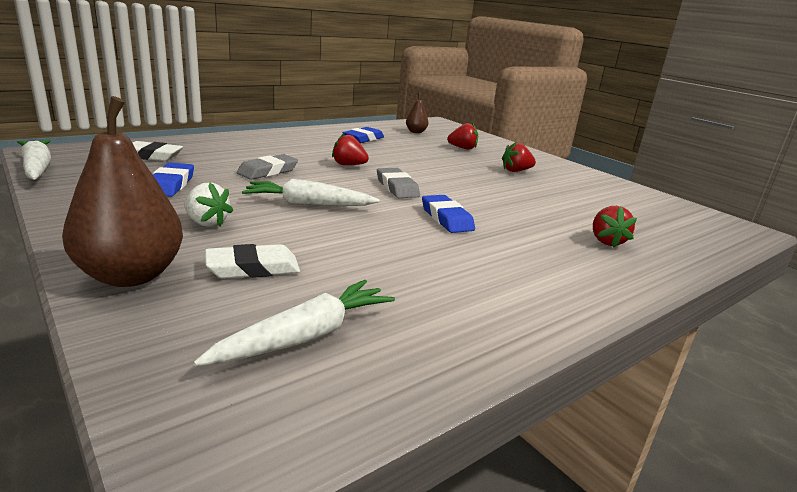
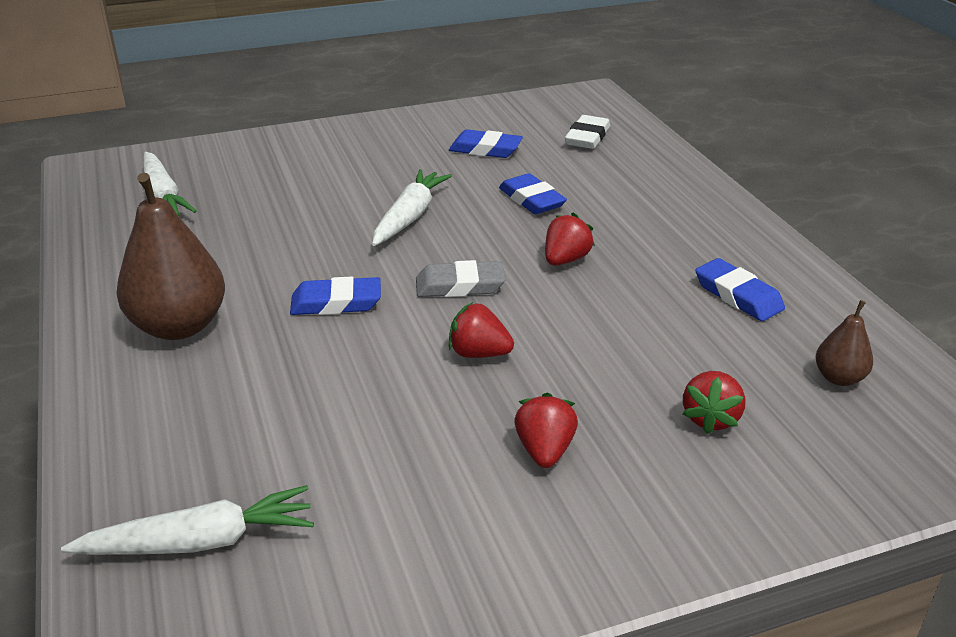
camera: 110 degrees right, 10 degrees up
(37, 168) = (539, 95): white carrot -> white carrot (200, 541)
(131, 275) = (289, 143): brown pear -> brown pear (179, 326)
(206, 223) = (376, 166): white strawberry -> none
(253, 268) = (274, 183): white eraser -> none
(268, 171) = (531, 200): grey eraser -> blue eraser
(606, 241) = (200, 428): red strawberry -> red strawberry (478, 353)

